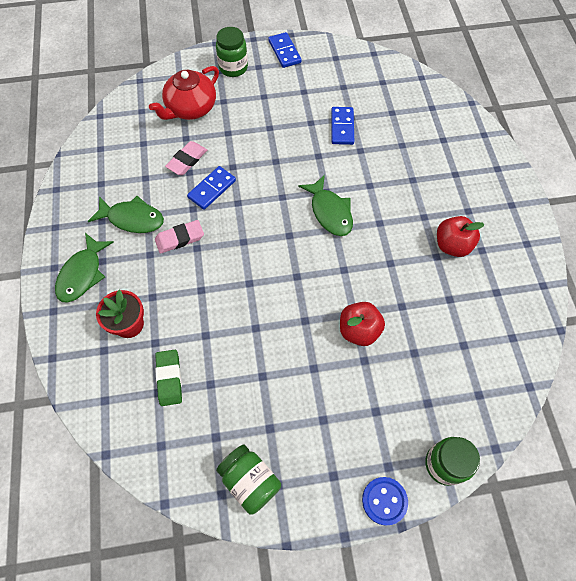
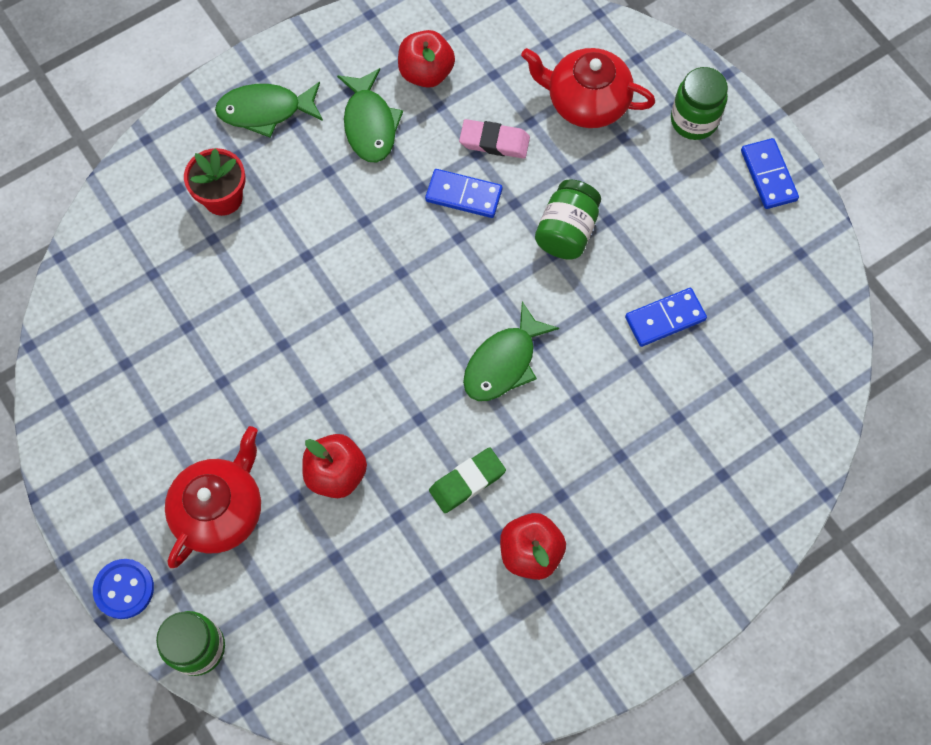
camera: 65 degrees right, 5 degrees up
(118, 176) = (426, 73): none -> red apple
(169, 378) = (174, 277): green eraser -> green eraser (467, 481)
(179, 238) = (368, 194): pink eraser -> none
(250, 481) = (89, 425): green jar -> green jar (566, 231)
(284, 52) = (768, 175): blue domino -> blue domino turned 60 degrees counterclockwise
(353, 412) = (220, 510): none -> red teapot

